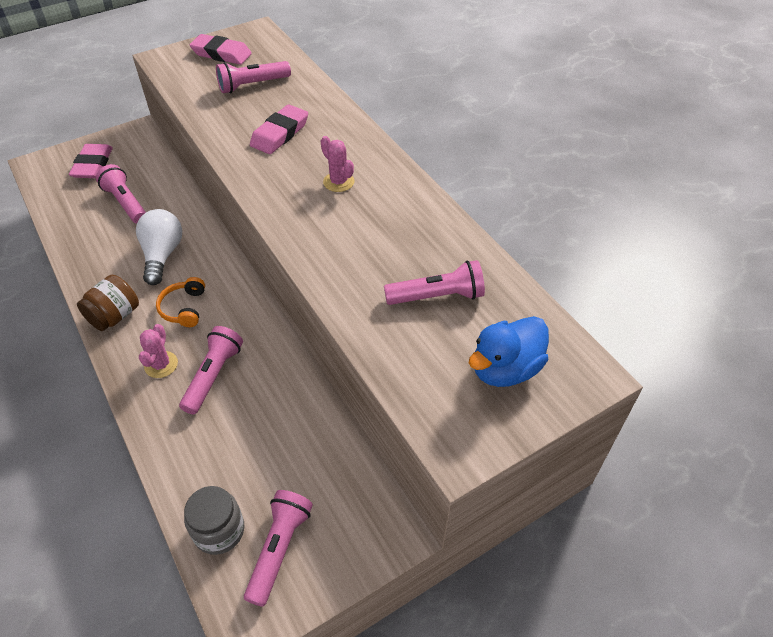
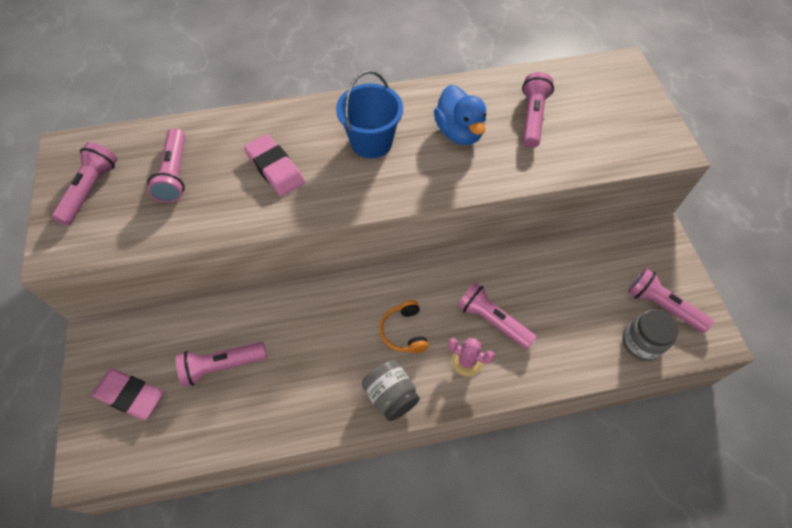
camera: 70 degrees left, 10 degrees up
(114, 316) = (391, 396): brown jar -> grey jar
(162, 255) = (323, 340): white light bulb -> none
(184, 308) = (404, 331): orange headphones -> orange headphones turned 60 degrees clockwise
(221, 54) = (91, 190): pink eraser -> pink flashlight
(338, 182) = (371, 142): pink cactus -> blue bucket
(505, 369) = (610, 103): blue duck -> blue duck (459, 132)

